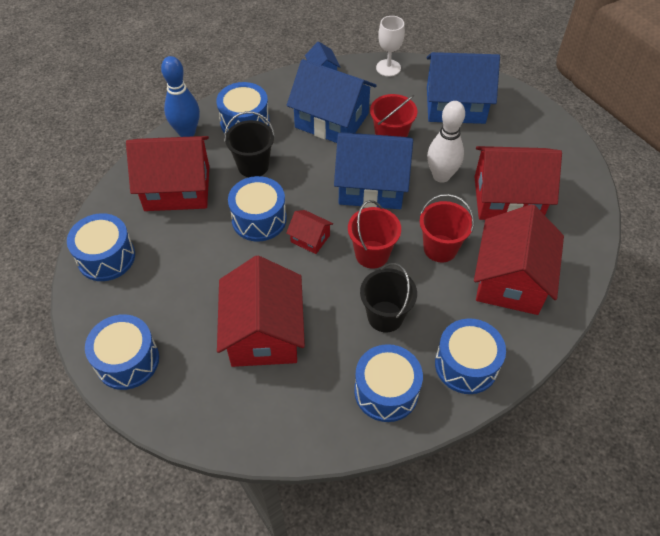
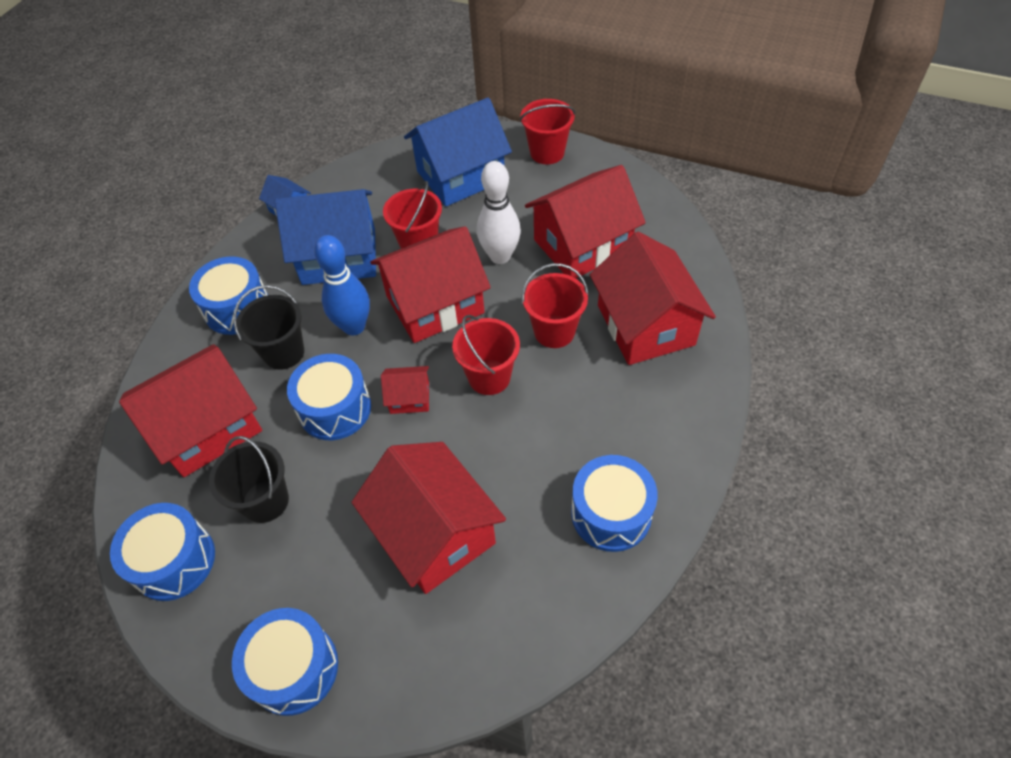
camera: 30 degrees left, 0 degrees up
(187, 132) = (172, 356): blue bowling pin -> blue bowling pin (354, 326)
(371, 186) = (435, 304): blue house -> red house
(385, 316) = (551, 435): black bucket -> black bucket (265, 501)
(388, 68) = (361, 170): white goblet -> none
(466, 365) = (667, 436): blue drum -> none
(532, 118) = (547, 153): none -> red bucket

